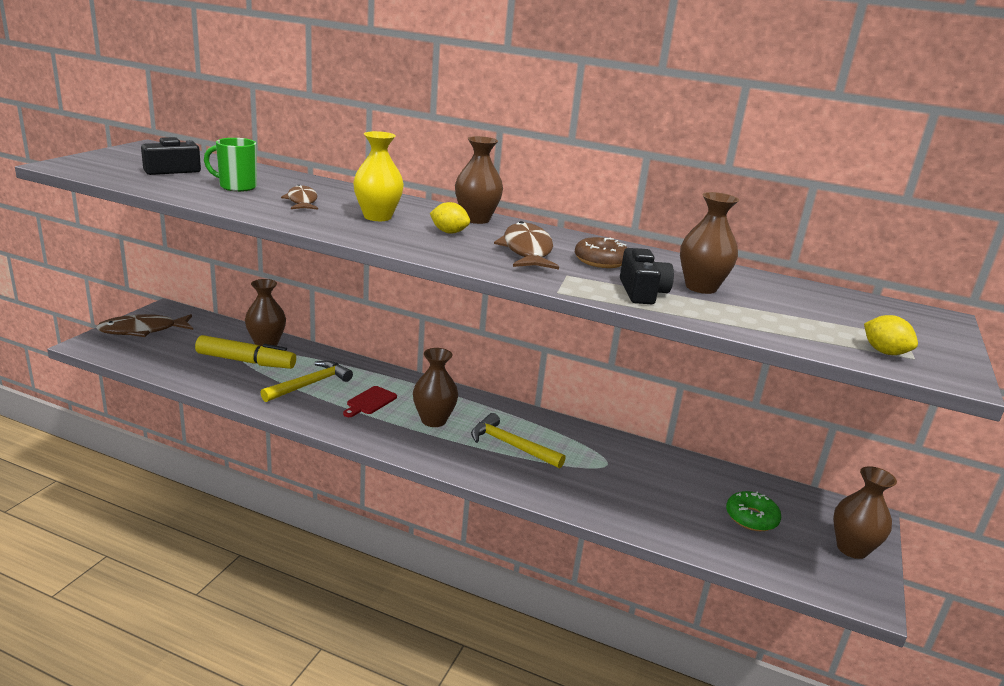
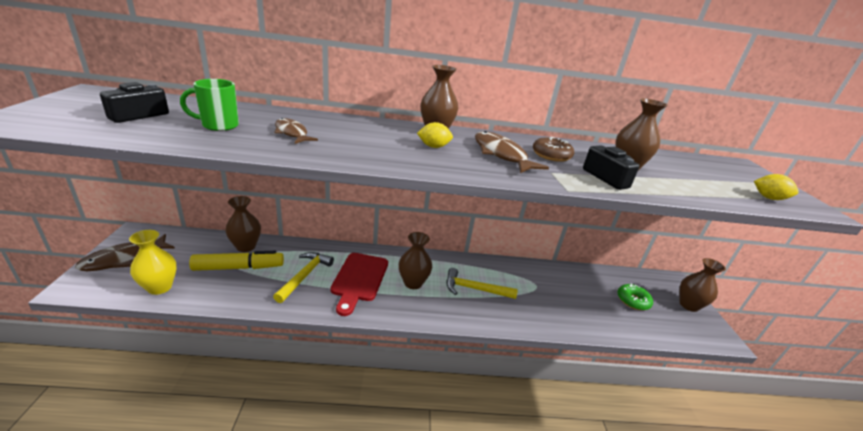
camera: 25 degrees left, 5 degrees up
(370, 402) = (359, 279): red cutting board -> red cutting board, size x1.83
(377, 217) = (368, 140): yellow vase -> yellow vase (160, 287)

